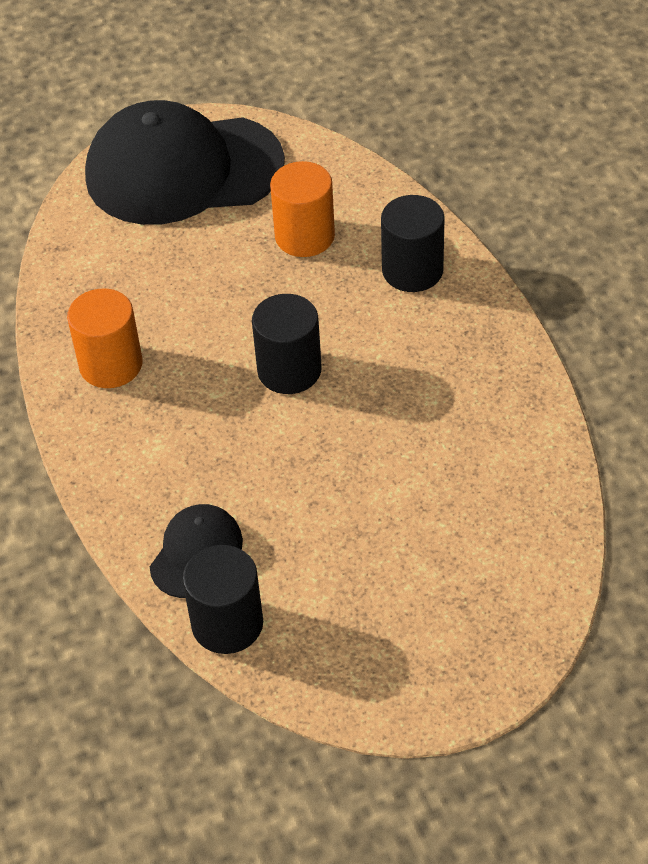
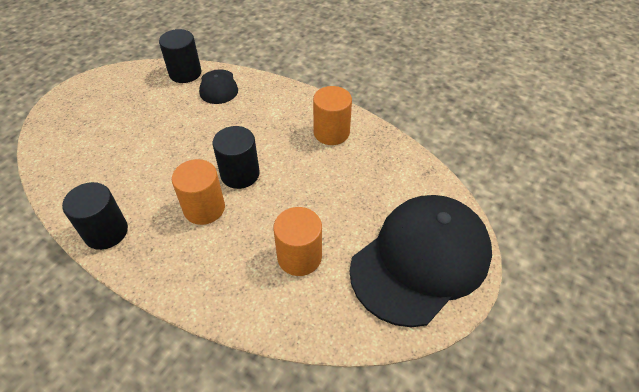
camera: 140 degrees right, 0 degrees up
(370, 348) = (204, 208): none -> orange cylinder
(412, 270) = (211, 272): black cylinder -> black cylinder (106, 232)

